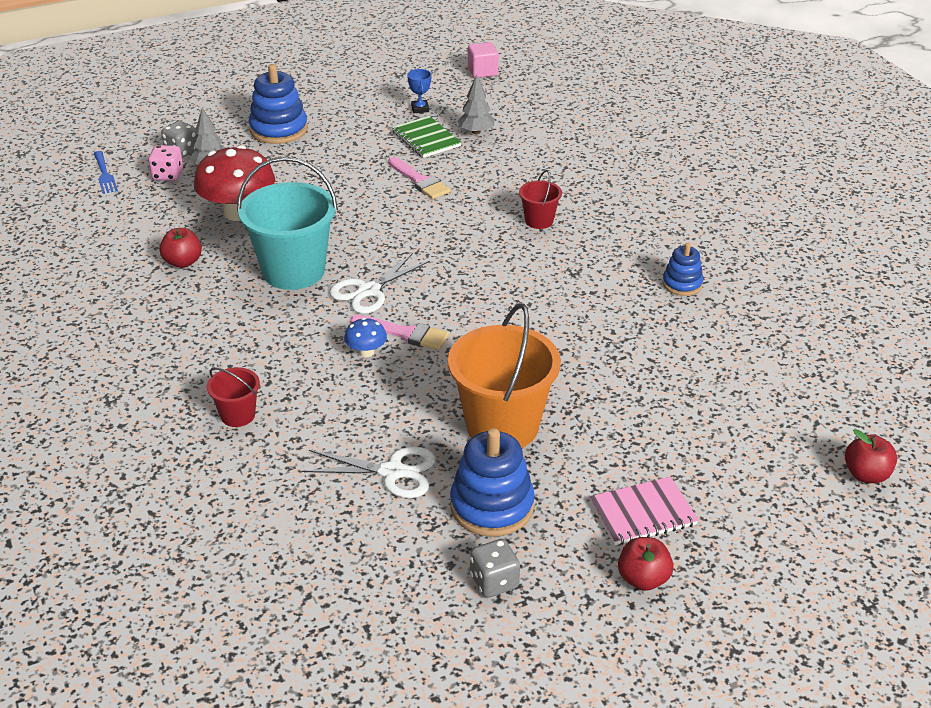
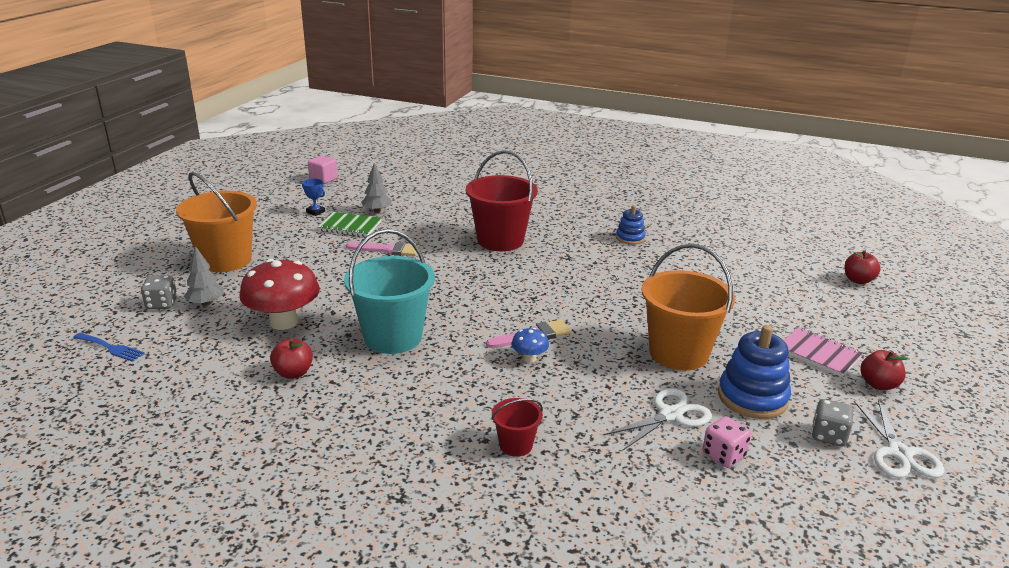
camera: 45 degrees left, 10 degrees down
(167, 175) = (176, 324): pink dice -> pink dice (723, 455)
(278, 129) = (226, 260): blue stacking toy -> orange bucket
(368, 291) = (466, 324): white scissors -> white scissors (899, 453)
(539, 221) = (500, 240): red bucket -> red bucket, size x2.08
(642, 513) = (818, 354): pink notebook -> pink notebook turned 75 degrees counterclockwise

